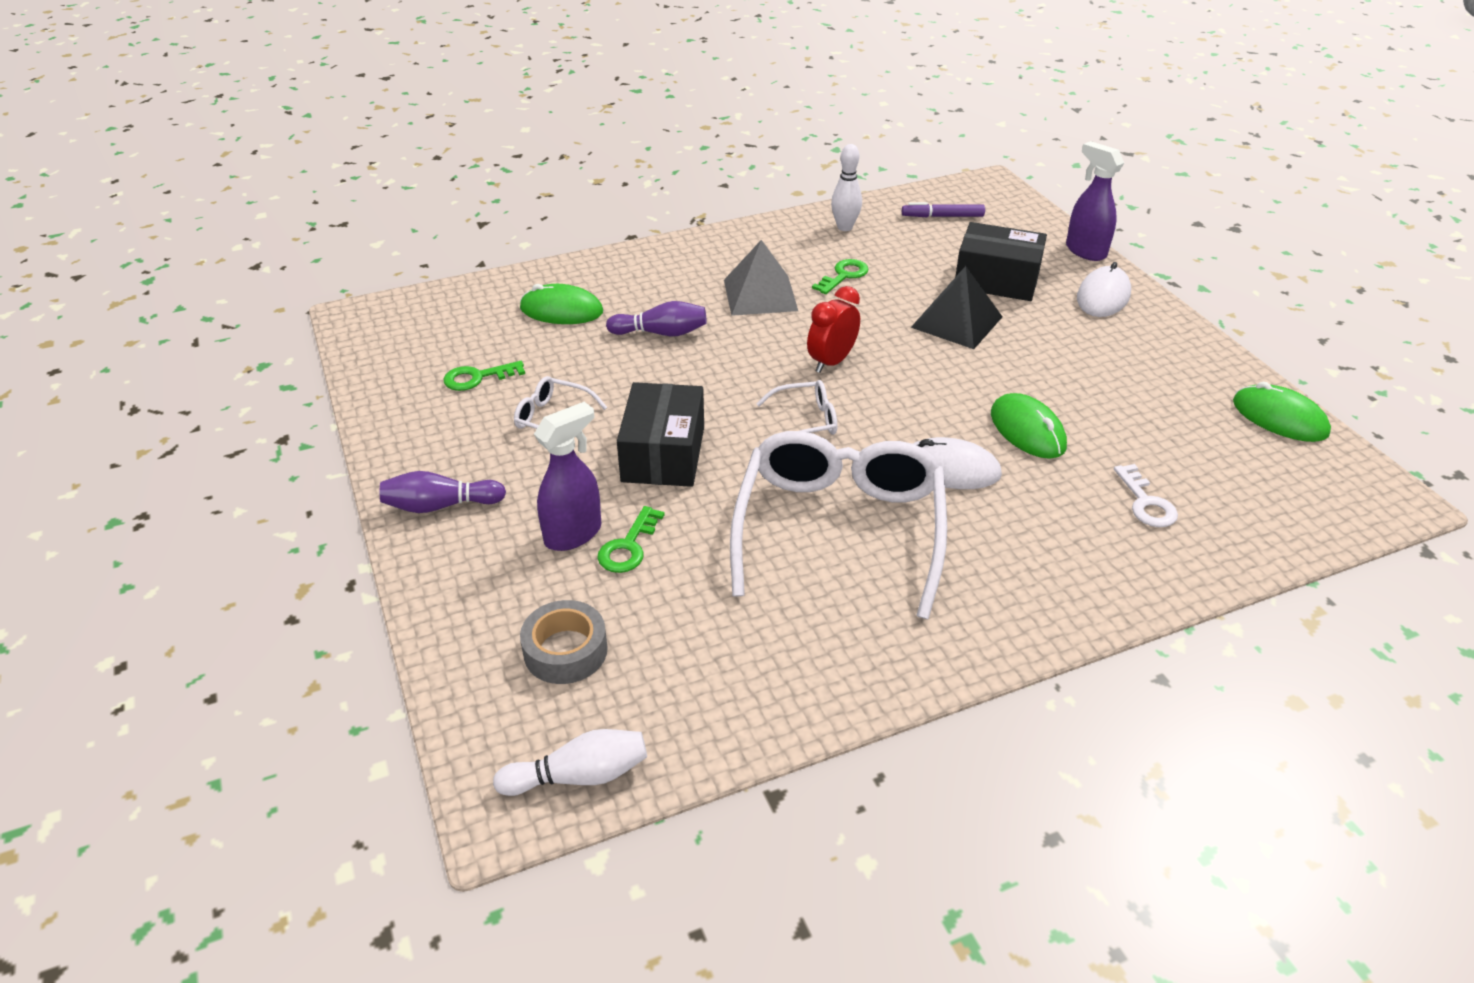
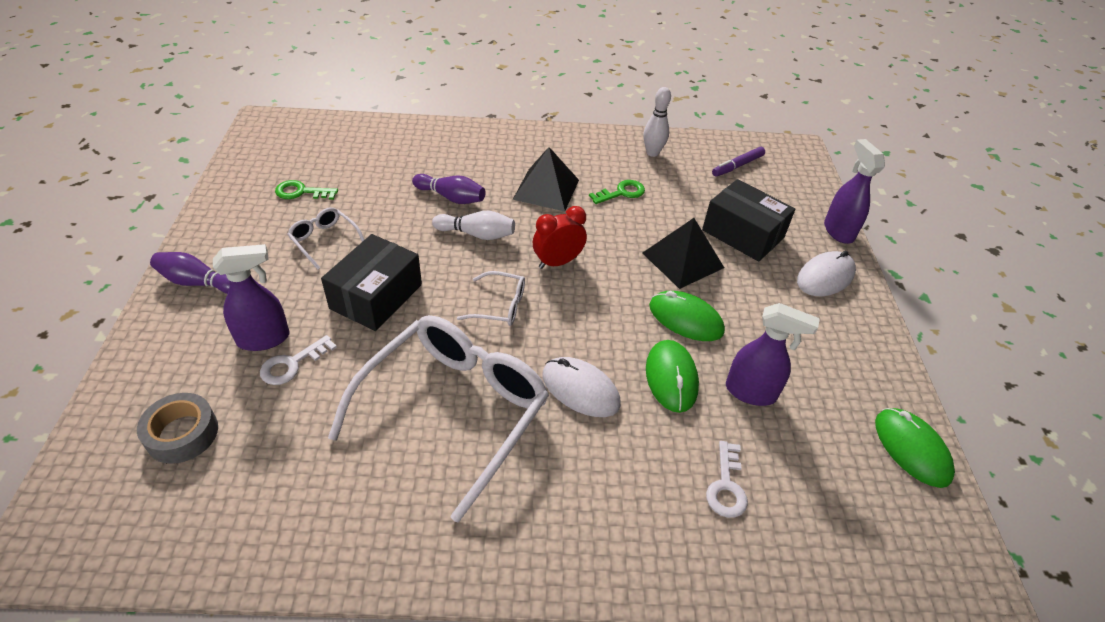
camera: 20 degrees right, 5 degrees up
(561, 310) = (397, 158): green mouse -> green mouse (685, 319)
(579, 776) = (106, 545): white bowling pin -> white bowling pin (477, 234)
(628, 546) = (292, 364): green key -> white key
(760, 295) = (546, 189): grey pyramid -> black pyramid
(942, 216) = (737, 166): purple marker -> purple marker turned 60 degrees counterclockwise
(1110, 418) = (751, 392): none -> purple spray bottle

